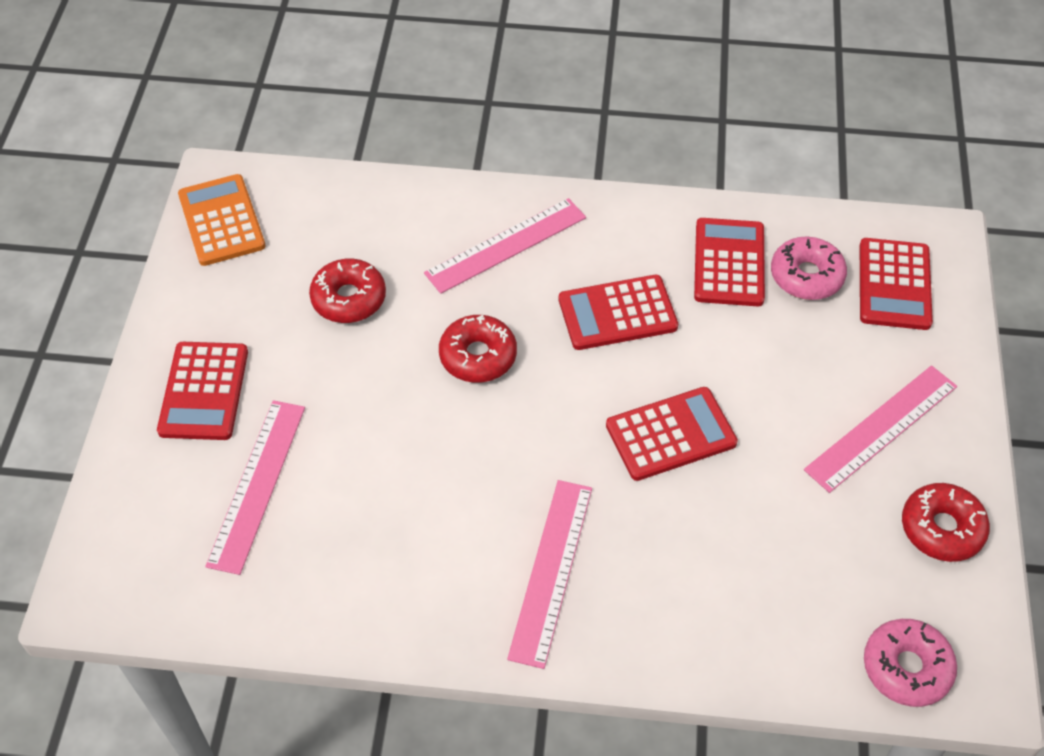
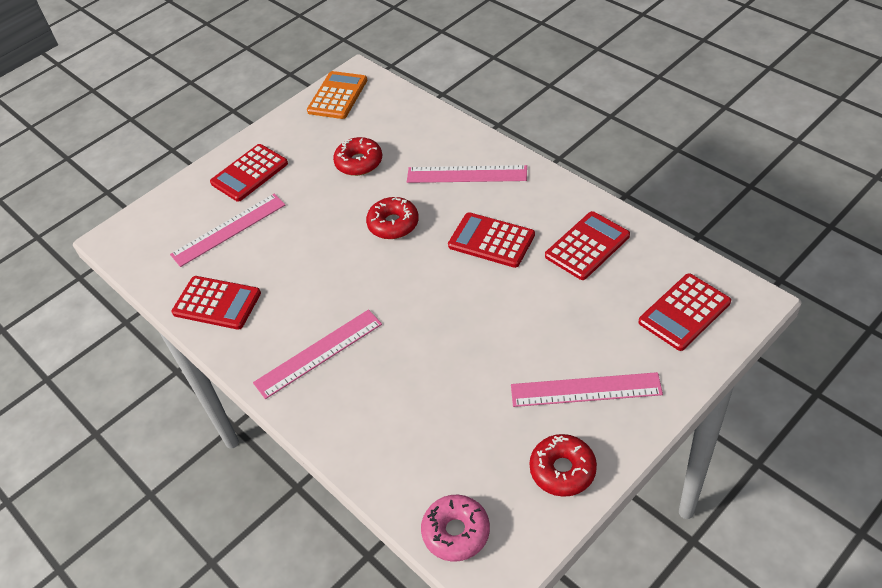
camera: 45 degrees right, 5 degrees down
(671, 434) = (454, 321): red calculator -> red calculator (217, 303)
(806, 276) = (629, 278): pink donut -> none

